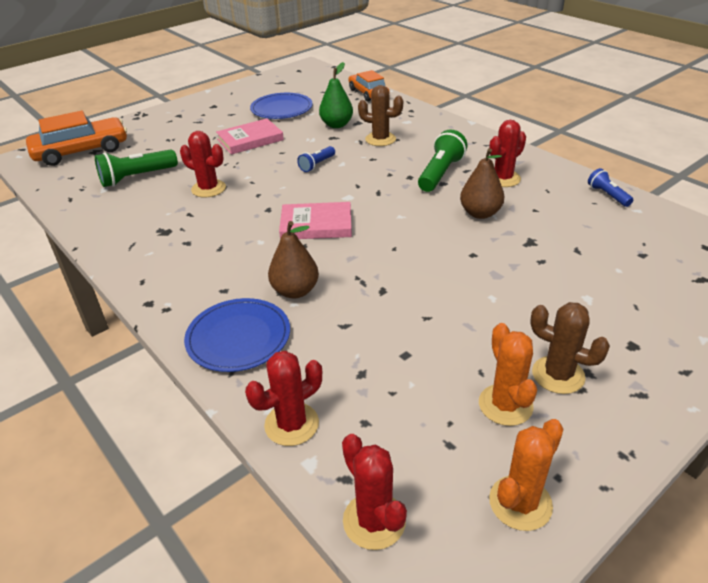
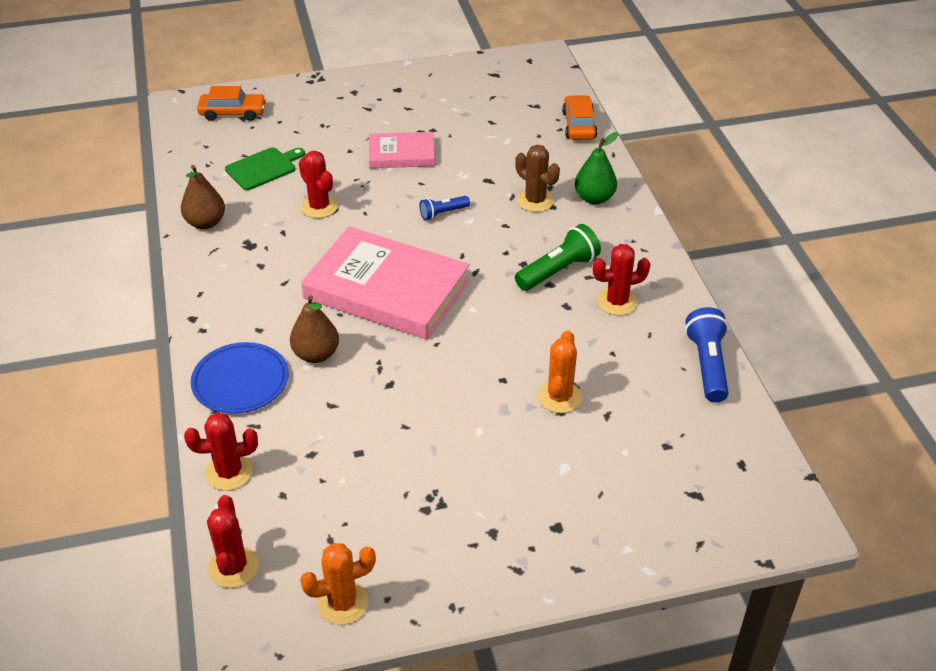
camera: 25 degrees right, 5 degrees up
(81, 151) = (233, 113): orange car -> orange car, size x0.65
(137, 177) = (263, 168): green flashlight -> green cutting board
(281, 109) = (465, 118): blue plate -> none
(316, 225) = (386, 289): pink book -> pink book, size x1.88
(336, 125) = (505, 163): green pear -> green pear (594, 198)
(480, 213) = (553, 336): brown pear -> brown pear (205, 223)
(505, 405) = (399, 529): orange cactus -> orange cactus (559, 397)
(558, 375) = (465, 524): brown cactus -> none
(607, 195) = (707, 365): blue flashlight -> blue flashlight, size x1.72

